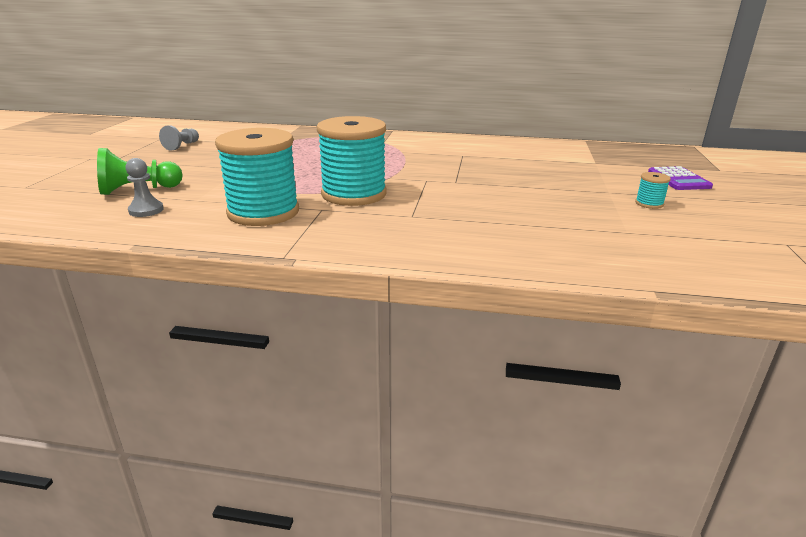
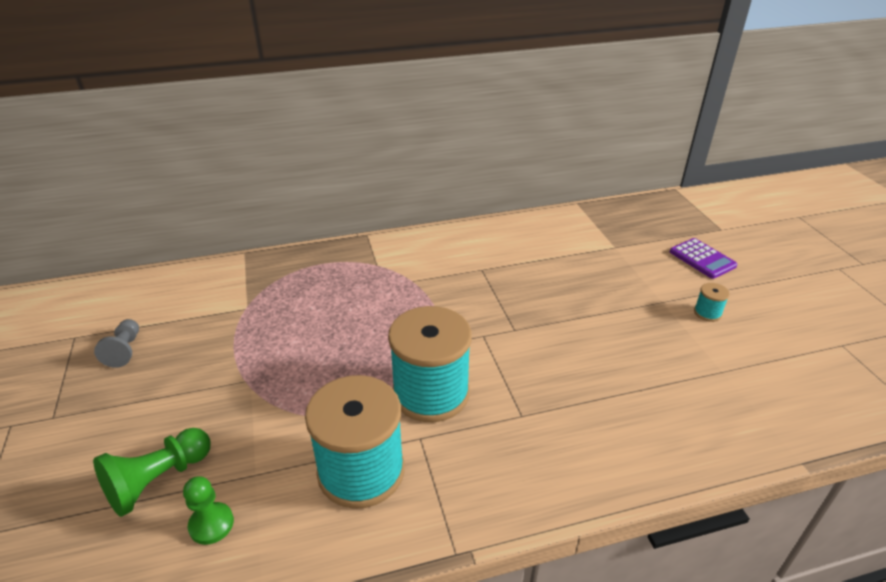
camera: 25 degrees left, 10 degrees up
(146, 210) = (211, 524): grey pawn -> green pawn

